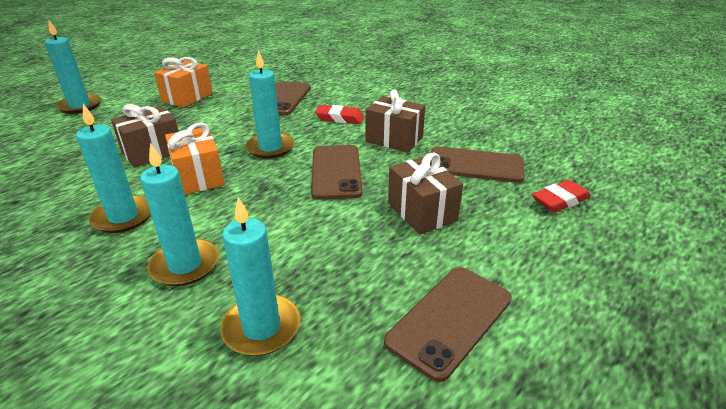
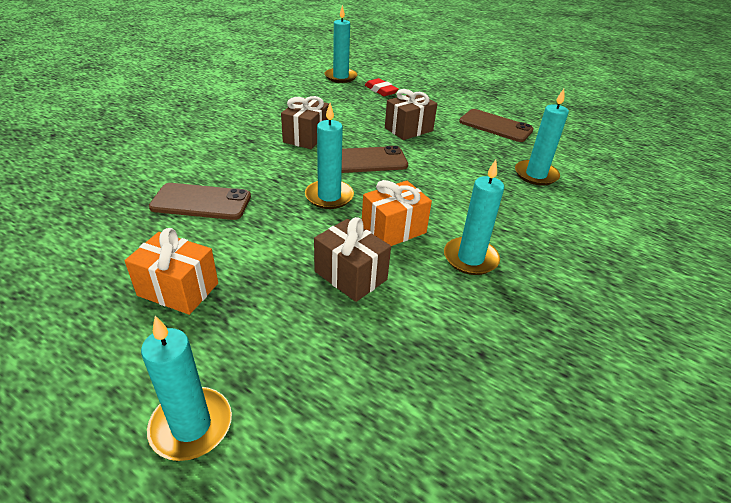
camera: 100 degrees left, 5 degrees up
(185, 265) = (507, 211): turquoise candle -> turquoise candle (340, 77)
(340, 118) = (261, 163): red eraser -> none
(475, 165) = (344, 109): brown phone -> none

